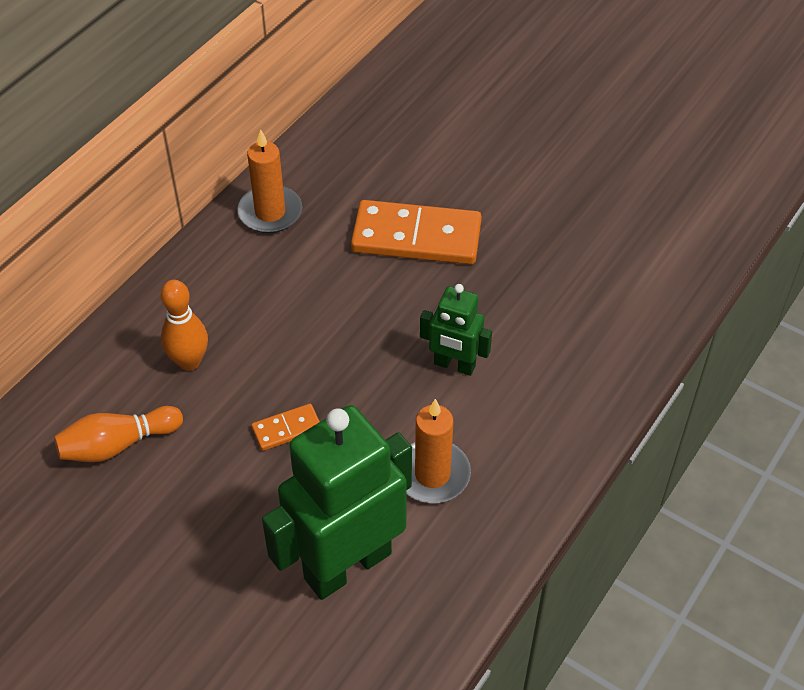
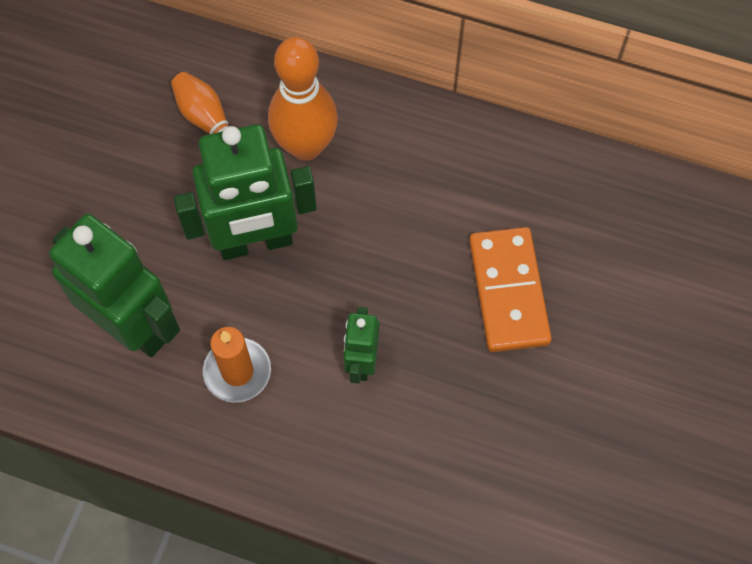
camera: 75 degrees right, 15 degrees up
(189, 361) = (306, 146): orange bowling pin -> orange bowling pin, size x1.66
(270, 212) = (496, 156): orange candle -> none
(286, 429) = (256, 242): orange domino -> green robot

